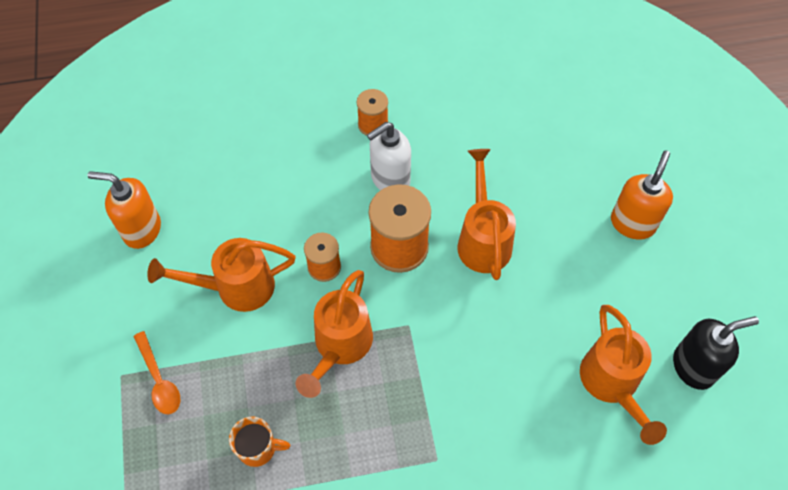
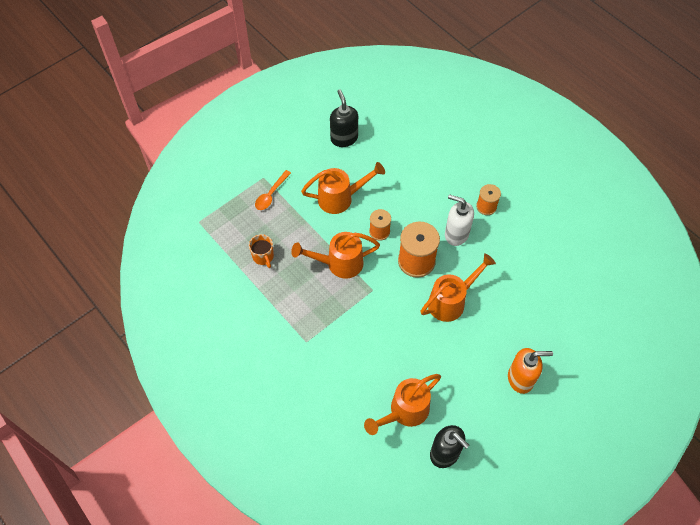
camera: 60 degrees right, 0 degrees up
(142, 230) = (344, 138): orange soap dispenser -> black soap dispenser
(236, 287) = (340, 198): orange watering can -> orange watering can turned 120 degrees clockwise

